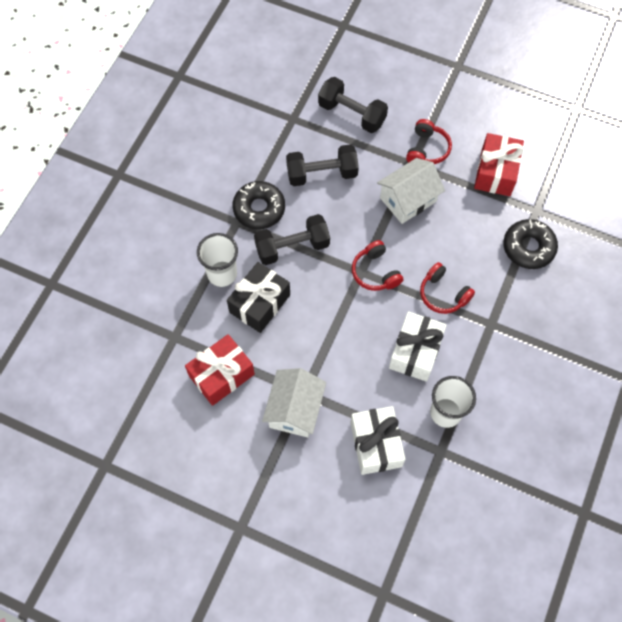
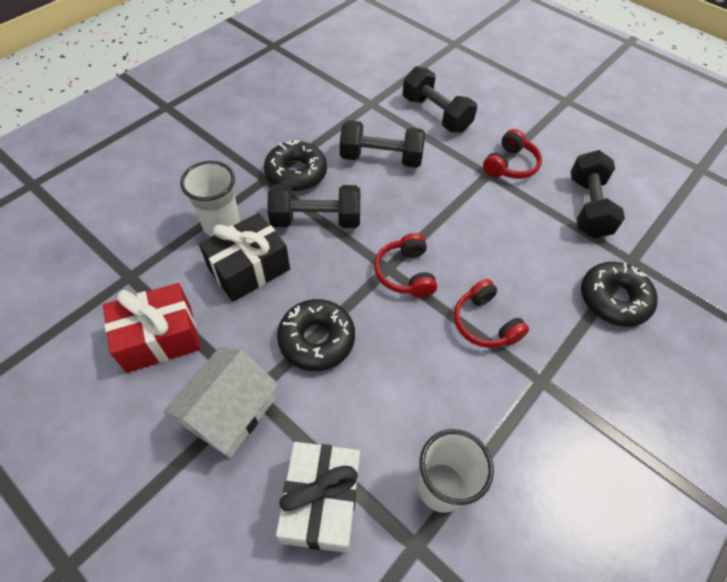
camera: 15 degrees right, 10 degrees down
(331, 342) = (316, 339): none -> black donut
(408, 199) = (472, 207): white house -> none
(415, 352) = (424, 386): white gift -> none
(495, 172) = (587, 207): red gift -> black dumbbell

